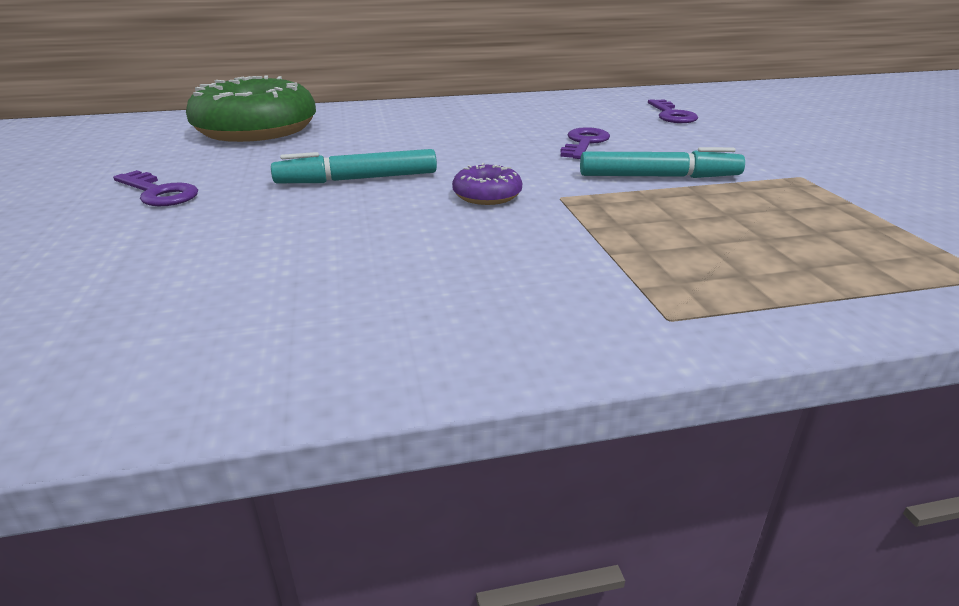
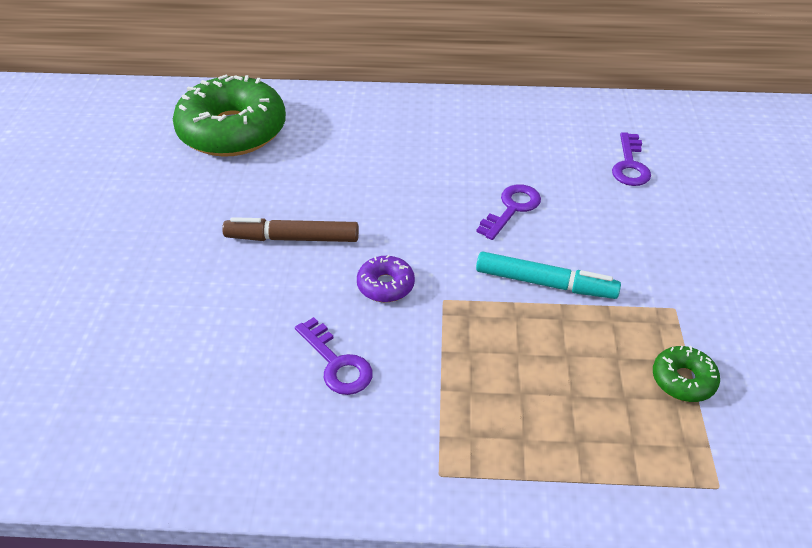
camera: 15 degrees right, 15 degrees up
(158, 193) = (139, 231): purple key -> purple key (336, 363)
(357, 179) = (292, 238): turquoise marker -> brown marker
(863, 214) = (683, 380): none -> green donut

